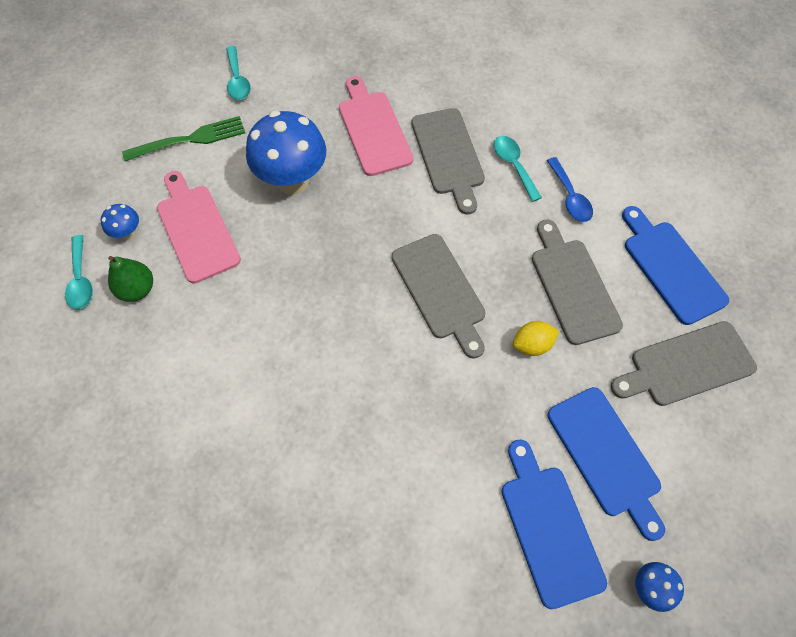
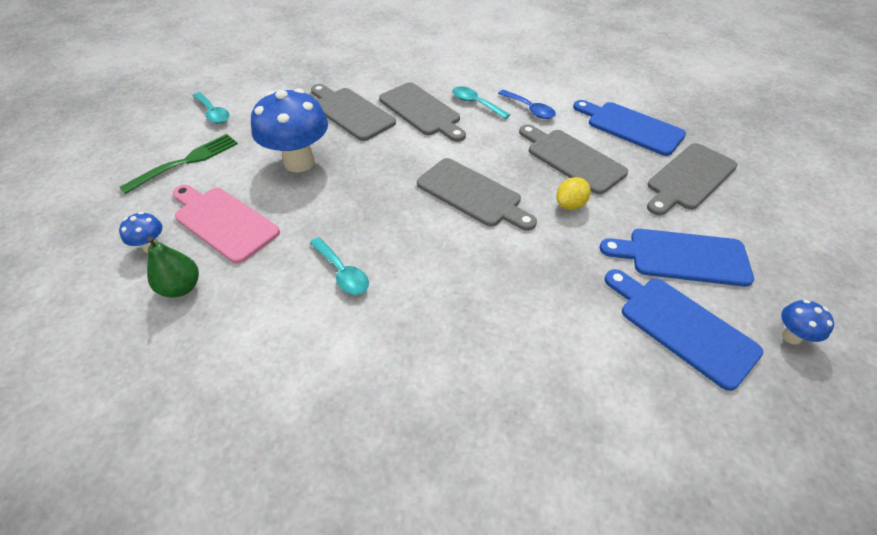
camera: 25 degrees left, 15 degrees down
(81, 279) = (112, 300): turquoise spoon -> turquoise spoon (342, 272)
(373, 129) = (351, 112): pink cutting board -> grey cutting board
(606, 456) = (682, 257): blue cutting board -> blue cutting board turned 150 degrees clockwise

